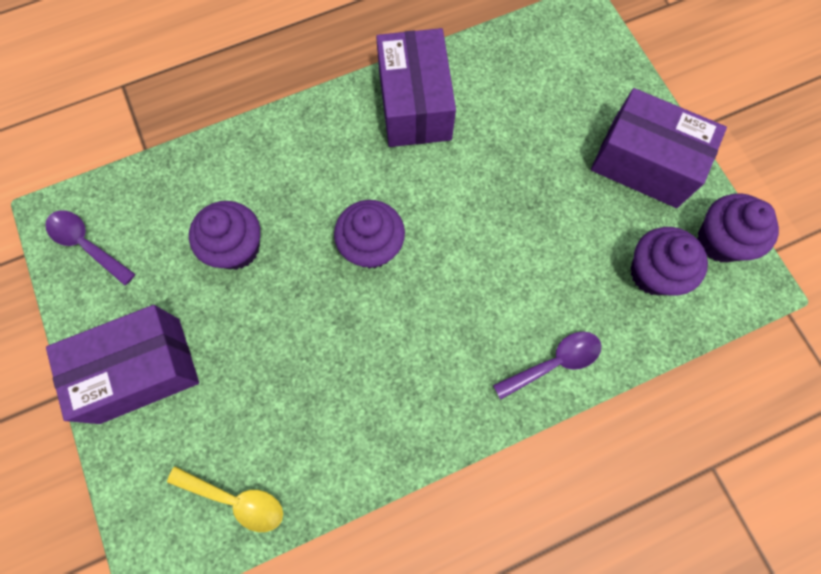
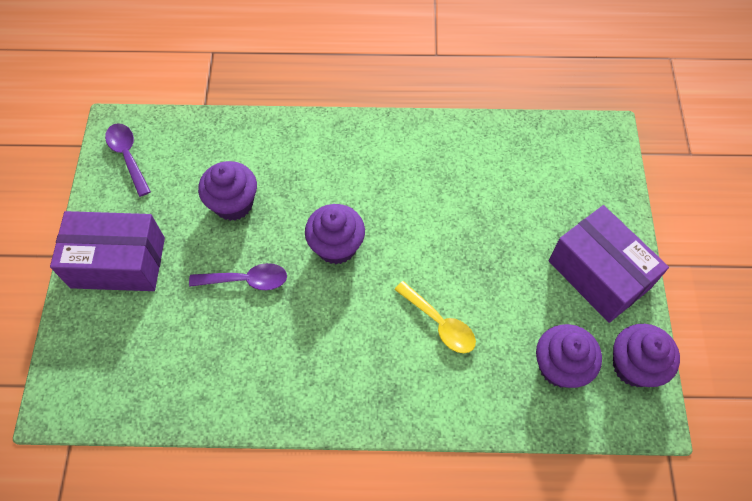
camera: 25 degrees right, 10 degrees down
(236, 499) = (136, 389): yellow spoon -> yellow spoon (440, 323)
(414, 105) = (427, 151): purple box -> none
(554, 362) = (437, 400): purple spoon -> purple spoon (246, 280)

